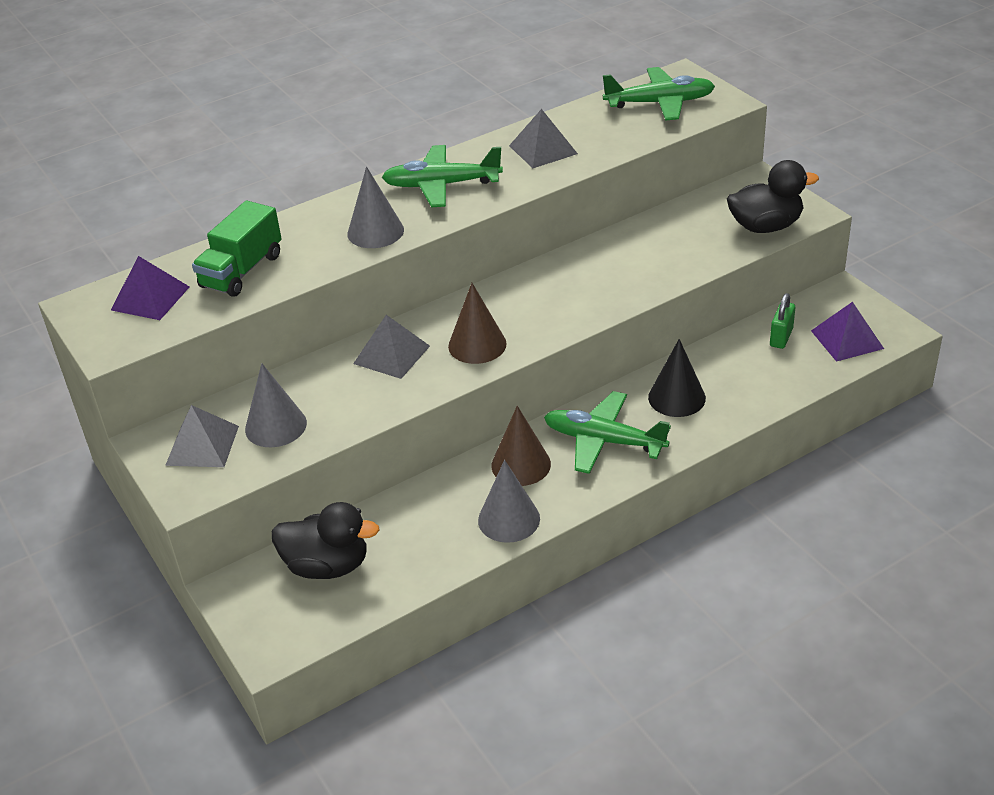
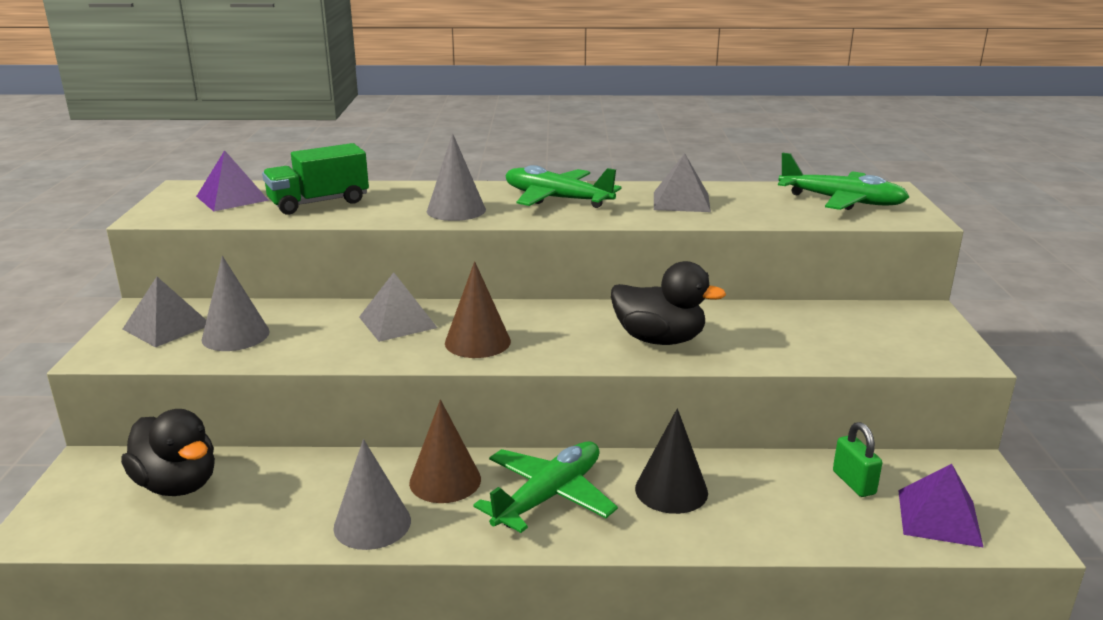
camera: 30 degrees right, 15 degrees down
(603, 441) = (549, 496): green plane -> green plane turned 75 degrees clockwise
(765, 226) = (894, 351): black duck -> black duck (659, 339)
(781, 337) = (853, 482): green padlock -> green padlock turned 75 degrees counterclockwise

